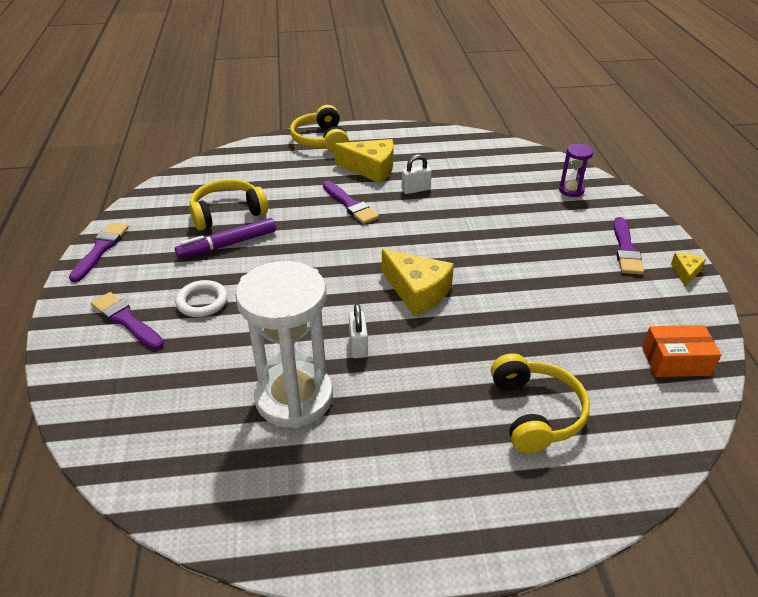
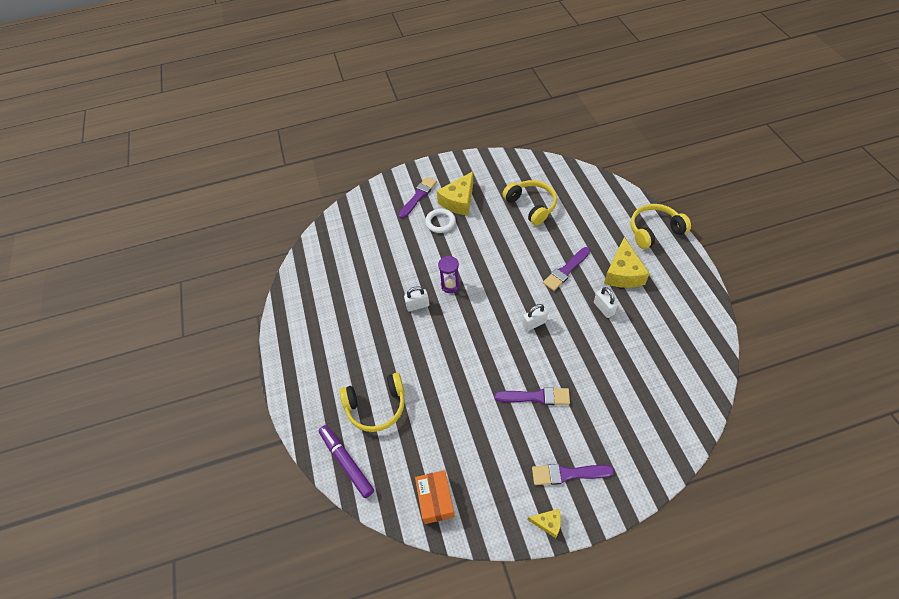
camera: 85 degrees right, 15 degrees up
(100, 249) = (475, 162): purple brush -> purple brush (536, 397)
(228, 245) = (497, 217): purple marker -> purple marker (346, 462)
(294, 397) = (373, 284): white hourglass -> none
(417, 291) = (475, 328): yellow cheese -> yellow cheese (459, 201)
(423, 241) = (534, 323): none -> white padlock
(571, 190) = (650, 430): purple hourglass -> purple hourglass (450, 285)

